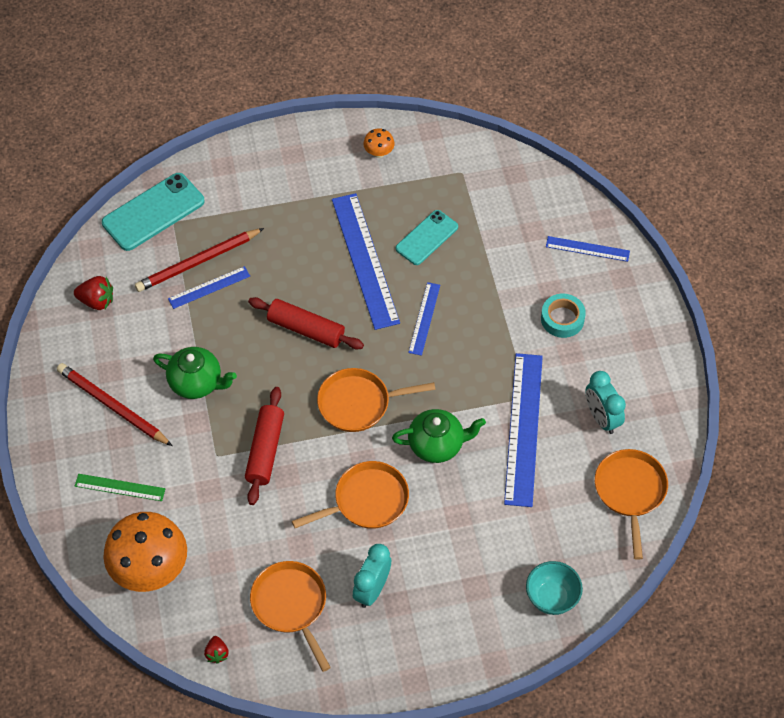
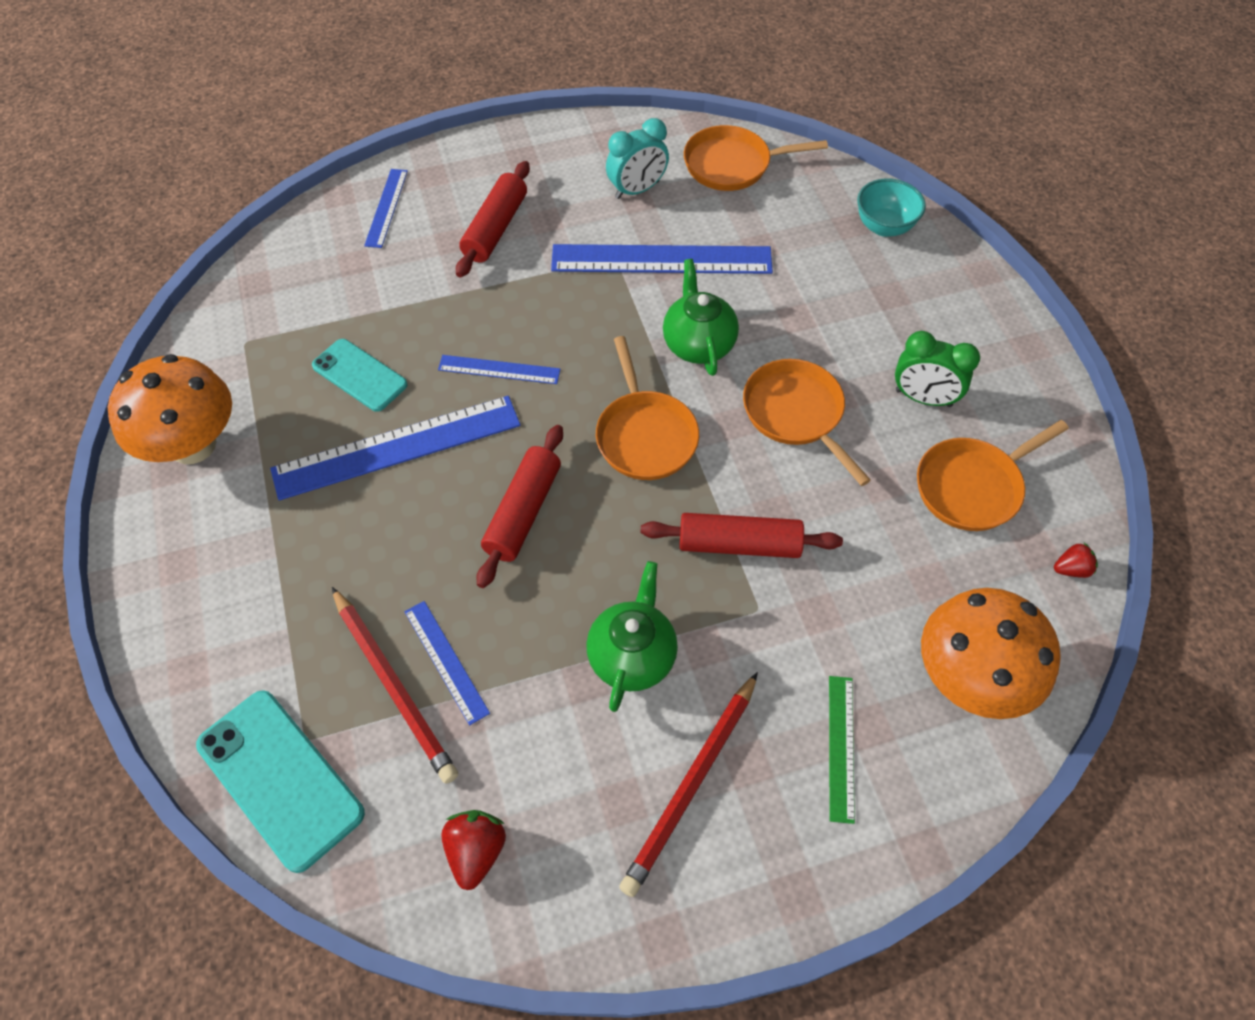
camera: 95 degrees left, 0 degrees up
(372, 589) = (923, 398): turquoise clock -> green clock
(379, 153) = (193, 445): orange mushroom -> orange mushroom, size x2.30
(562, 319) = (495, 228): turquoise tape -> red rolling pin

